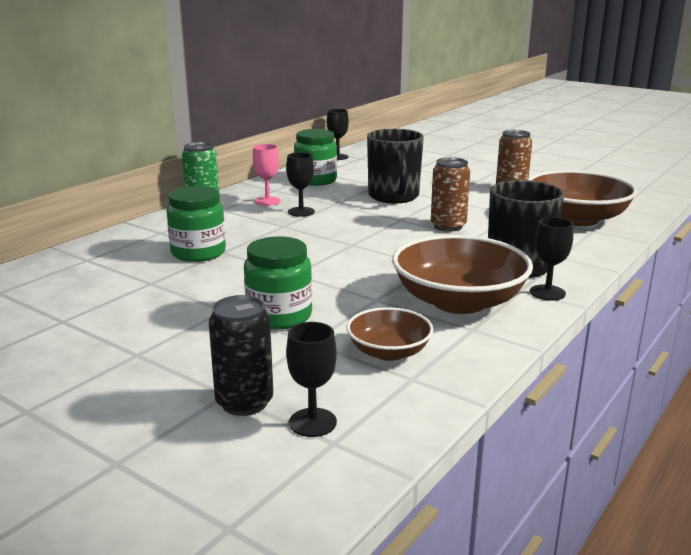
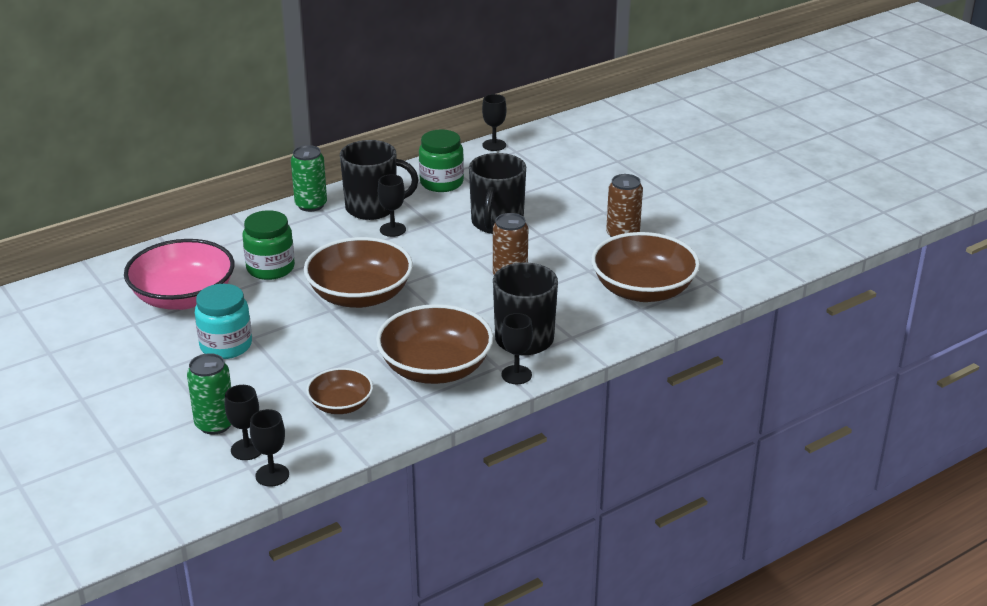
camera: 20 degrees right, 10 degrees up
(112, 289) = (183, 297): none -> pink bowl
(197, 322) = (226, 345): none -> turquoise jar
(244, 402) = (215, 424): black can -> green can
(267, 201) = (373, 208): pink goblet -> black mug
(279, 316) = (288, 353): green jar -> none
(315, 259) = (360, 295): none -> brown bowl
(374, 446) = (272, 475): none -> black goblet

